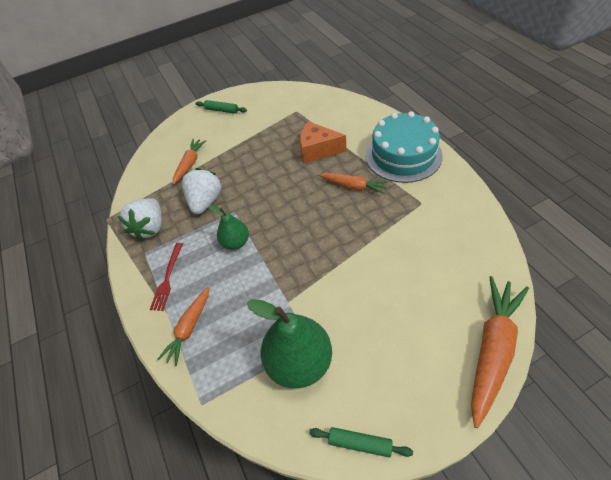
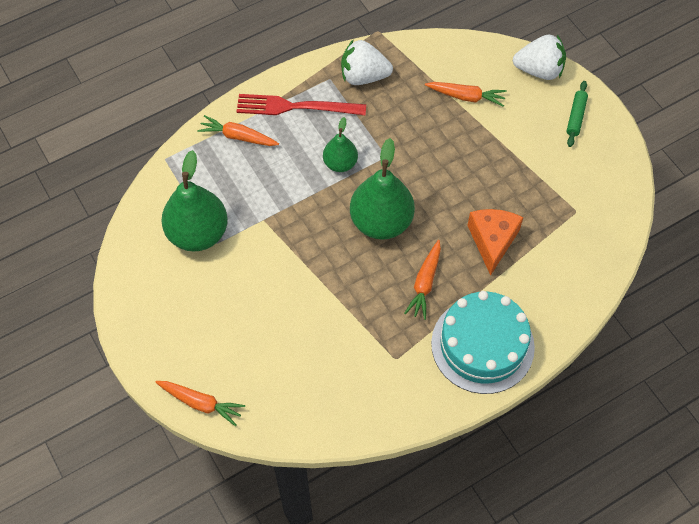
camera: 80 degrees right, 10 degrees up
(167, 278) = (296, 107): red fork -> red fork, size x1.58
(205, 201) = (402, 124): white strawberry -> white strawberry (539, 70)
(297, 213) = (381, 222): none -> green pear
(360, 443) = (124, 282): green rolling pin -> none
(492, 350) = (201, 403): orange carrot -> orange carrot, size x0.59

